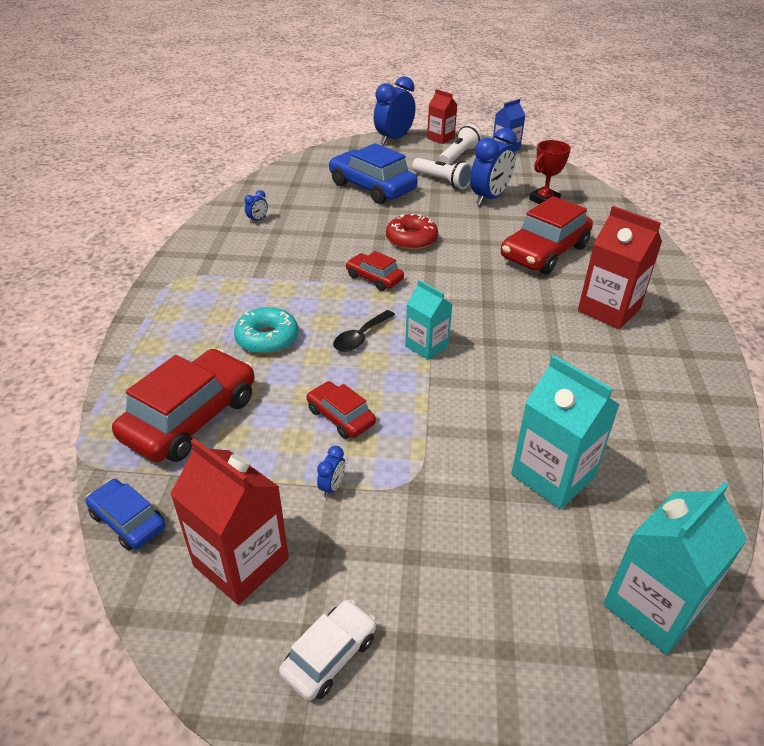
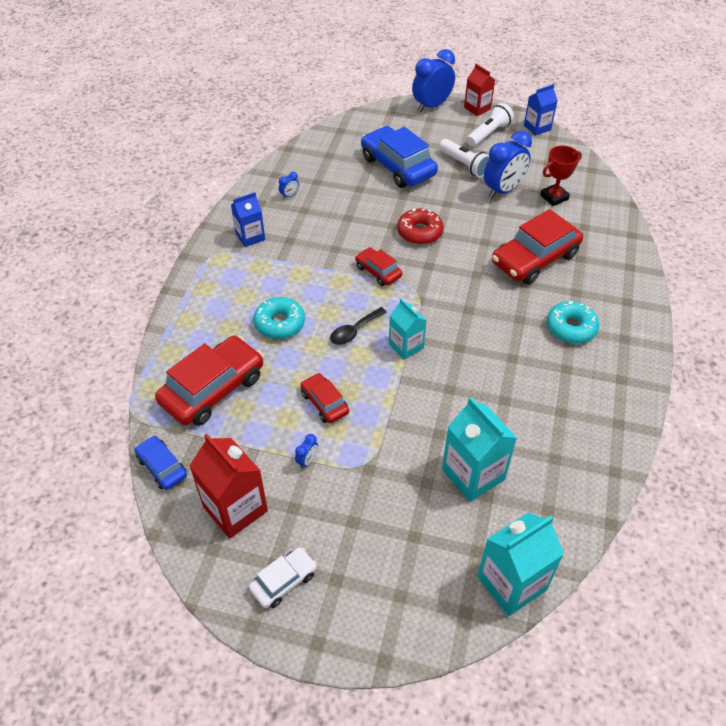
camera: 10 degrees right, 10 degrees up
(218, 259) = (250, 237): none -> blue carton
(608, 310) = (571, 328): red carton -> turquoise donut

